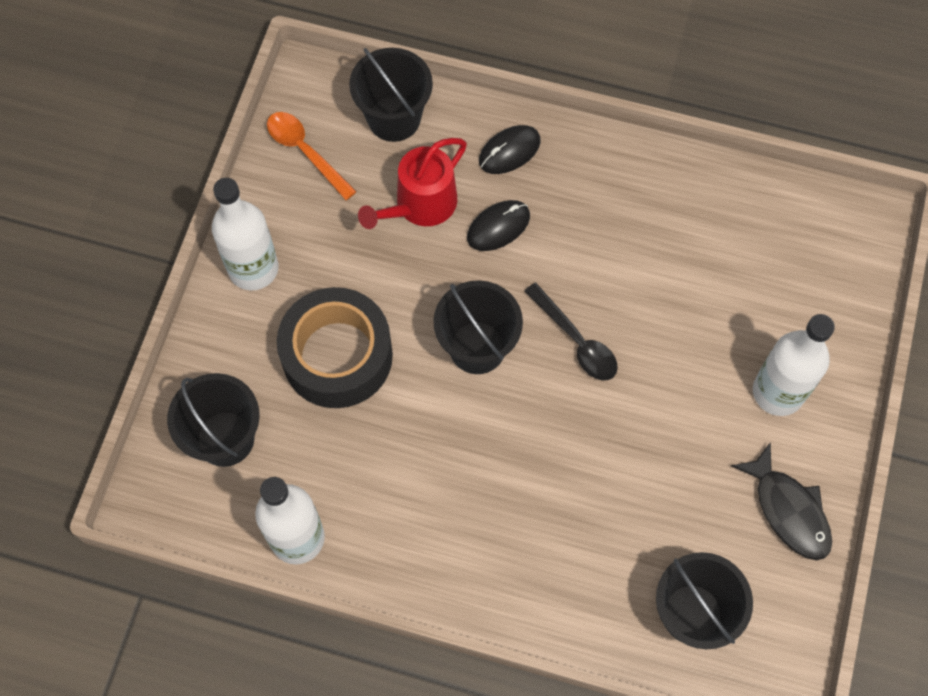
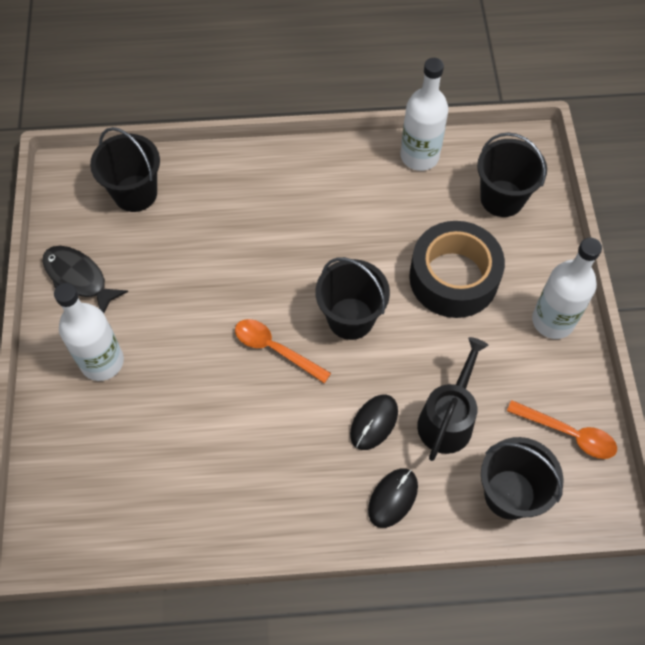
camera: 160 degrees right, 5 degrees down
(420, 205) = (447, 419): red watering can -> black watering can
(576, 341) = (275, 349): black spoon -> orange spoon

